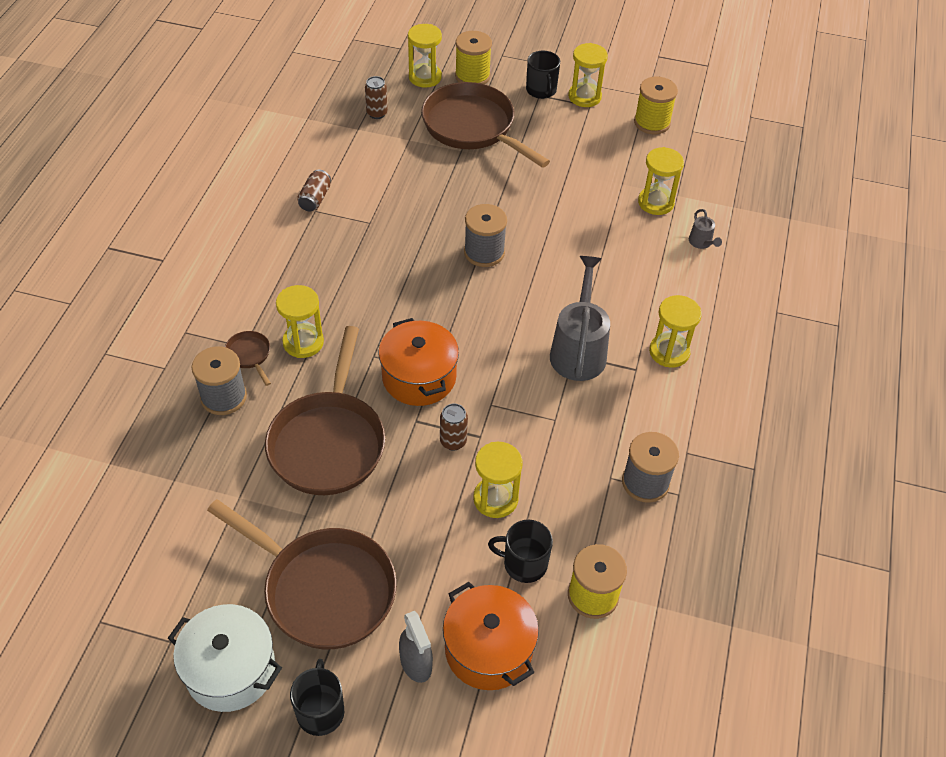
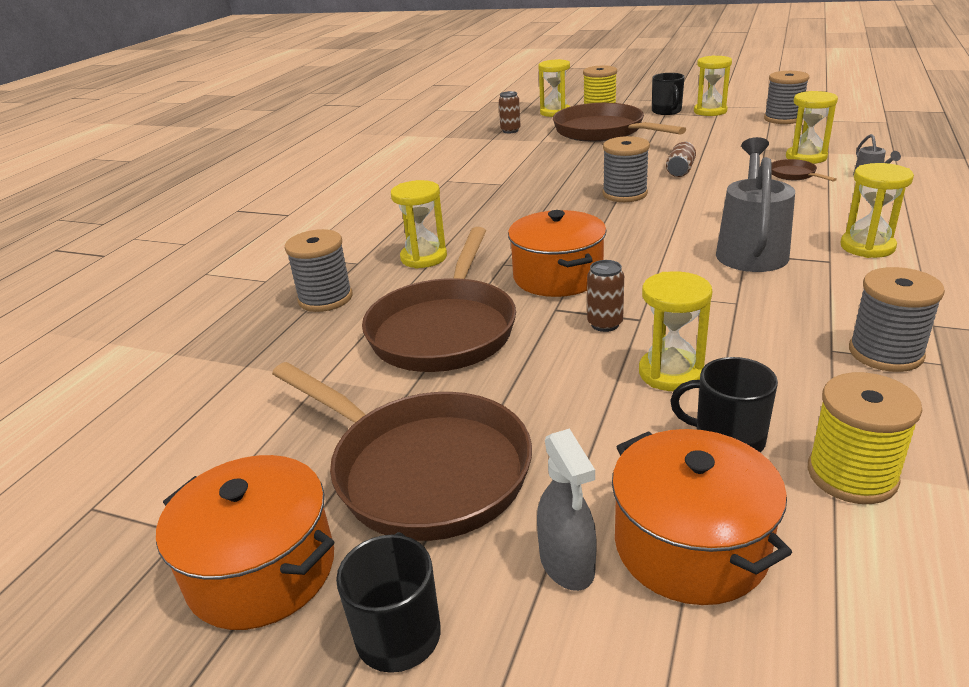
camera: 10 degrees right, 20 degrees down
(230, 669) = (262, 570): white pot -> orange pot
(249, 355) = (362, 268): brown pan -> brown pan (794, 175)
(315, 199) = (447, 174): brown can -> brown can (680, 170)
(652, 122) = (783, 119): yellow spool -> grey spool

